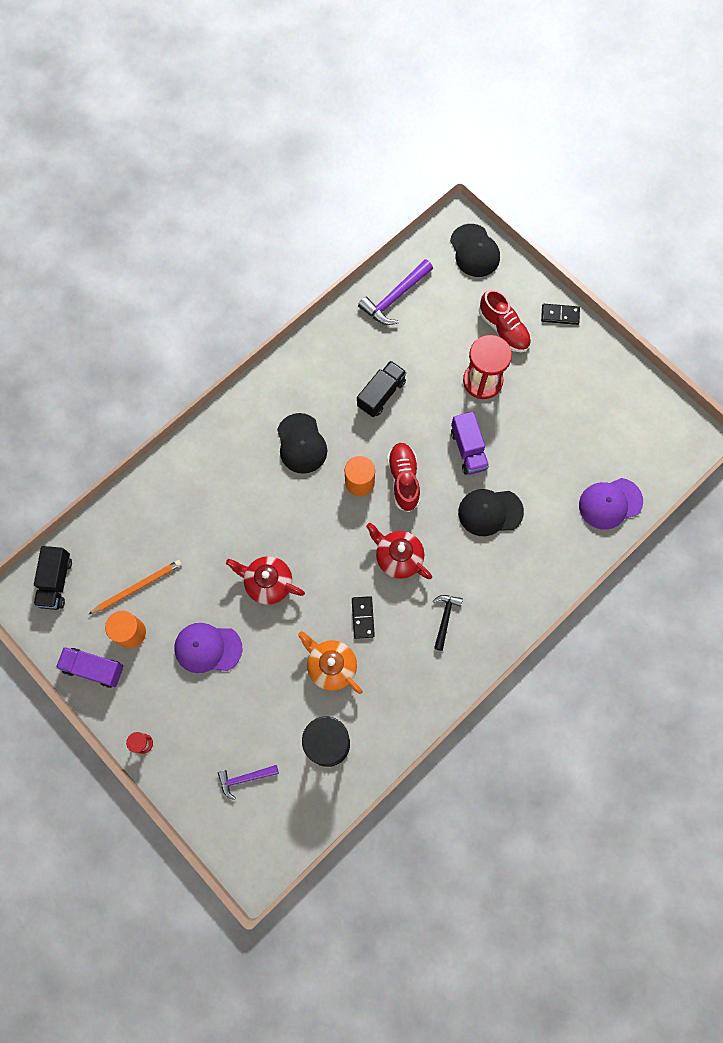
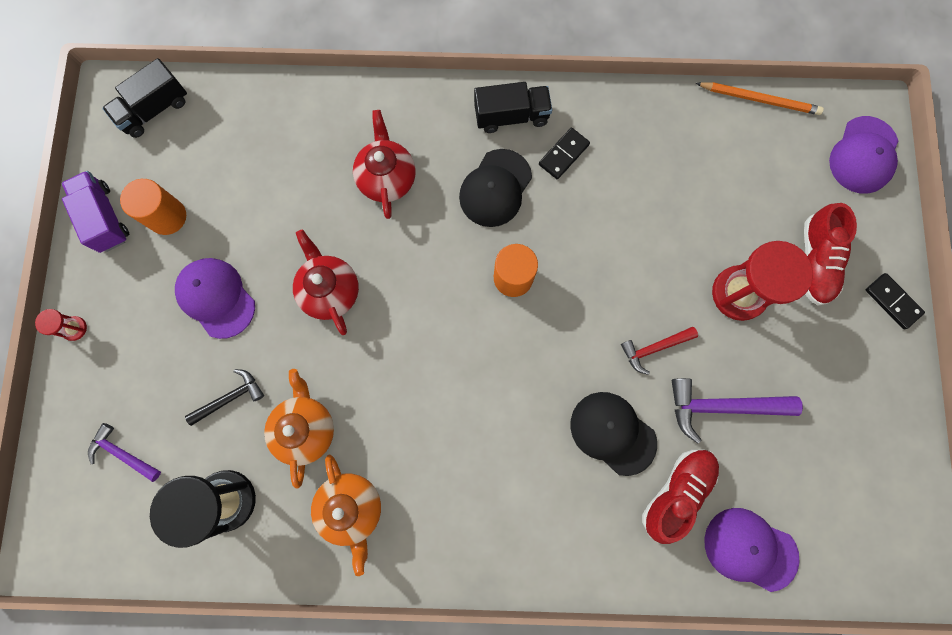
camera: 45 degrees right, 5 degrees up
(137, 587) = (215, 181): orange pencil -> orange pencil (759, 100)
(363, 617) = (382, 412): black domino -> black domino (564, 155)
(381, 394) = (621, 212): black truck -> black truck (511, 116)
(395, 298) = (731, 130): purple hammer -> purple hammer (721, 407)
(397, 681) = (351, 508): none -> orange teapot
(398, 557) = (475, 387): red teapot -> red teapot (387, 178)
(403, 479) = (558, 316): red shoe -> red shoe (676, 492)
(445, 618) = (459, 494): black hammer -> black hammer (230, 397)
(468, 449) = (654, 348): purple truck -> red hammer
(474, 251) = (863, 155): black cap -> purple cap

